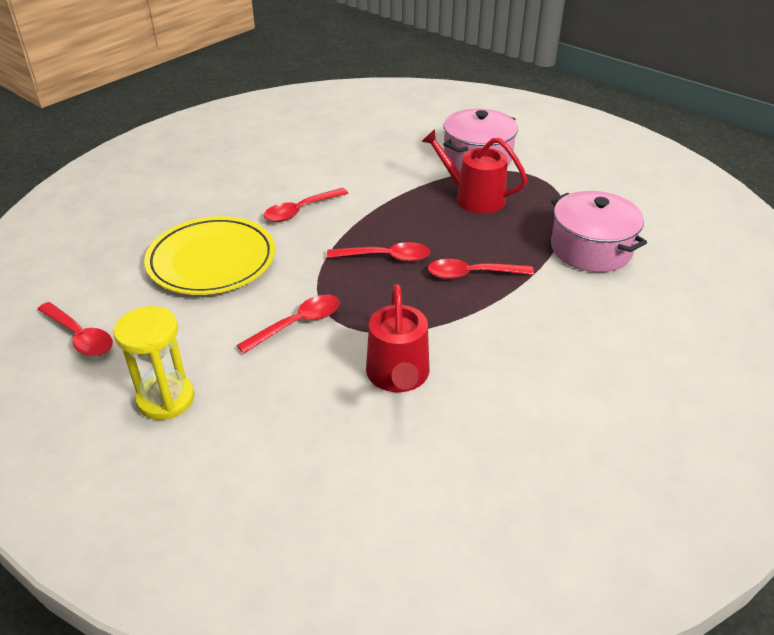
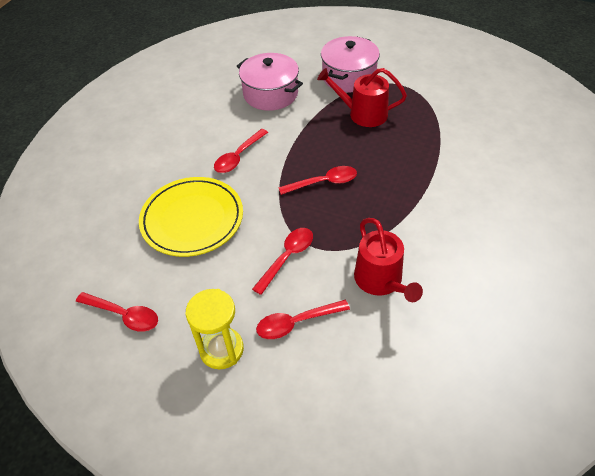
camera: 15 degrees left, 10 degrees up
(472, 274) = (392, 181): red spoon -> red spoon (296, 323)
(591, 249) = (464, 139): pink pot -> pink pot (270, 94)

